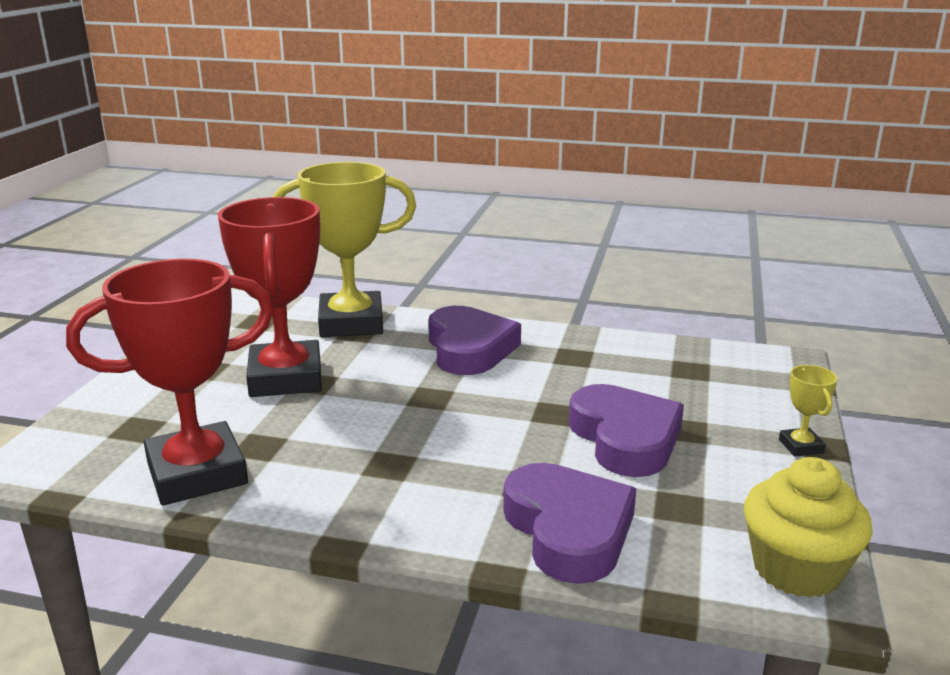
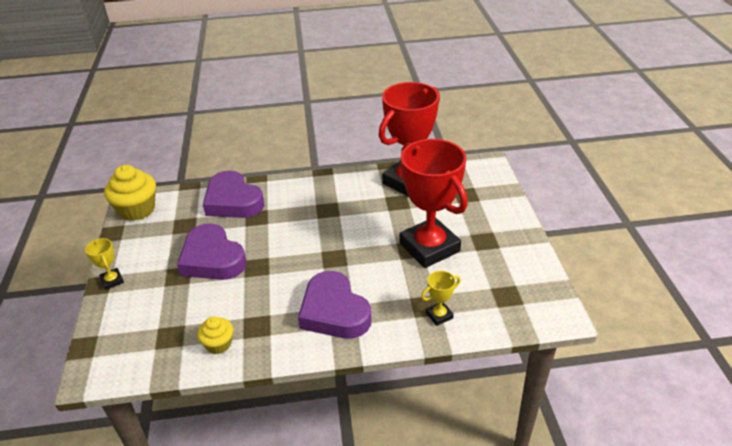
camera: 160 degrees right, 15 degrees up
(351, 323) = (439, 315): yellow trophy -> yellow trophy, size x0.41
(625, 351) = (218, 344): none -> yellow cupcake

